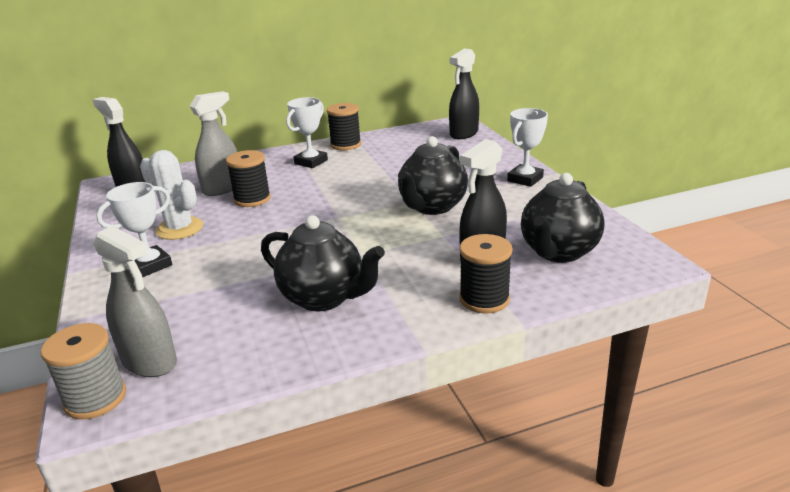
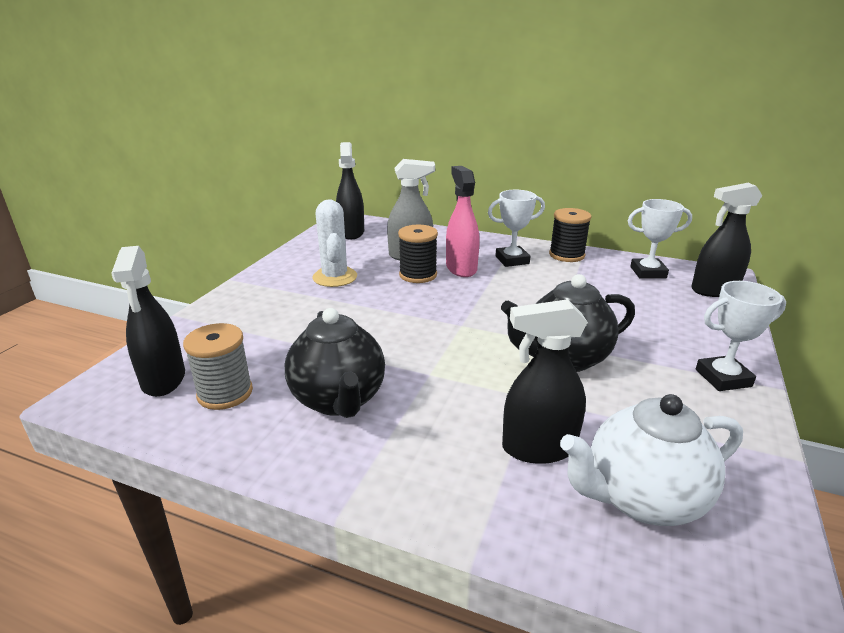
camera: 40 degrees right, 0 degrees up
(95, 398) = (101, 388): grey spool -> grey spool (225, 393)
(150, 265) = (276, 298): white trophy -> white trophy (648, 272)
(150, 362) = (163, 379): grey spray bottle -> black spray bottle
(280, 182) = (461, 268): none -> pink spray bottle
(484, 299) = (471, 501): black spool -> none
(558, 252) = (641, 499): black teapot -> white teapot

